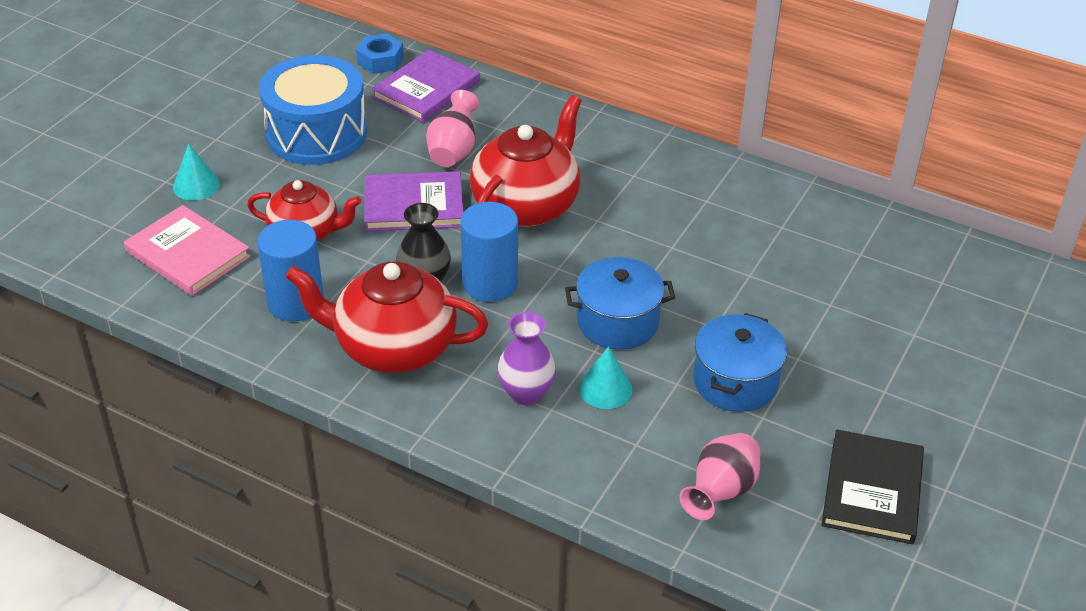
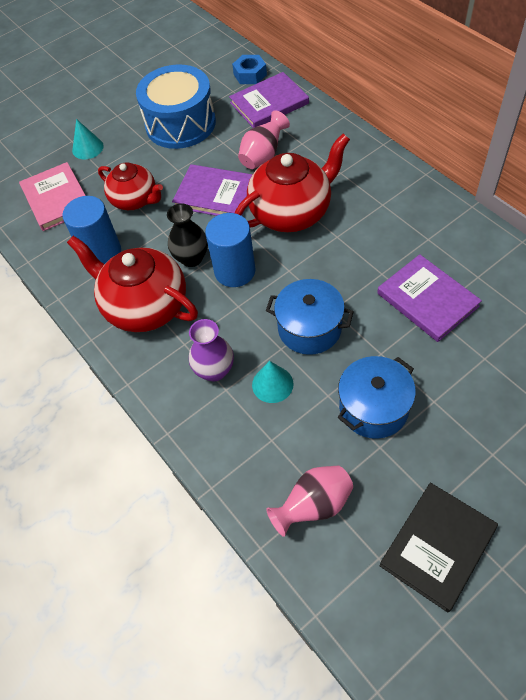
camera: 30 degrees right, 15 degrees up
(738, 262) = (427, 299): none -> purple book

